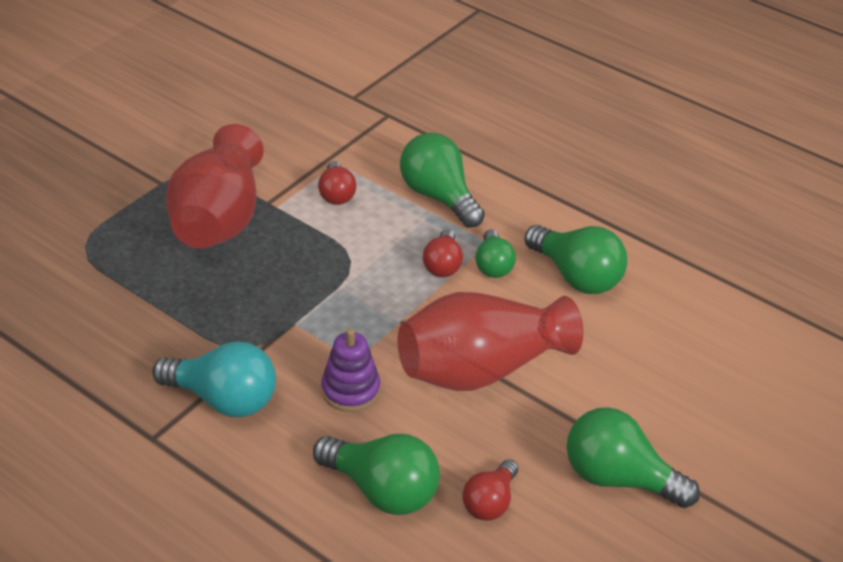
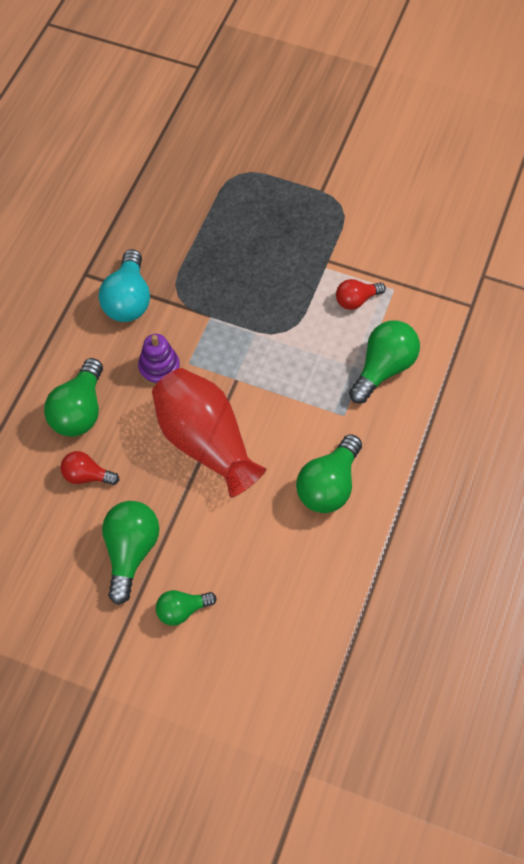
camera: 75 degrees right, 20 degrees up
(219, 218) = (298, 238): red vase -> none
(443, 265) = (305, 391): red light bulb -> none
(493, 265) = (318, 424): green light bulb -> green light bulb (182, 610)

